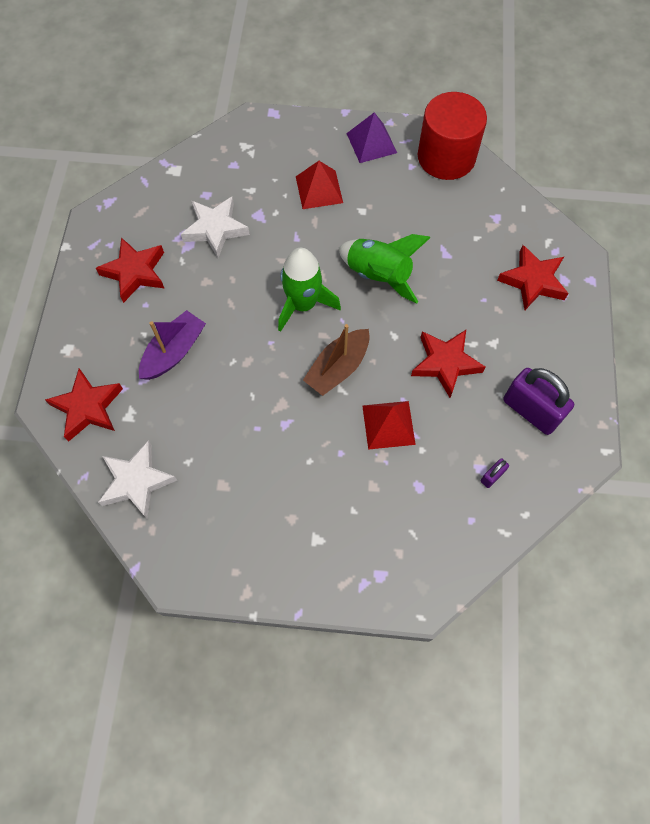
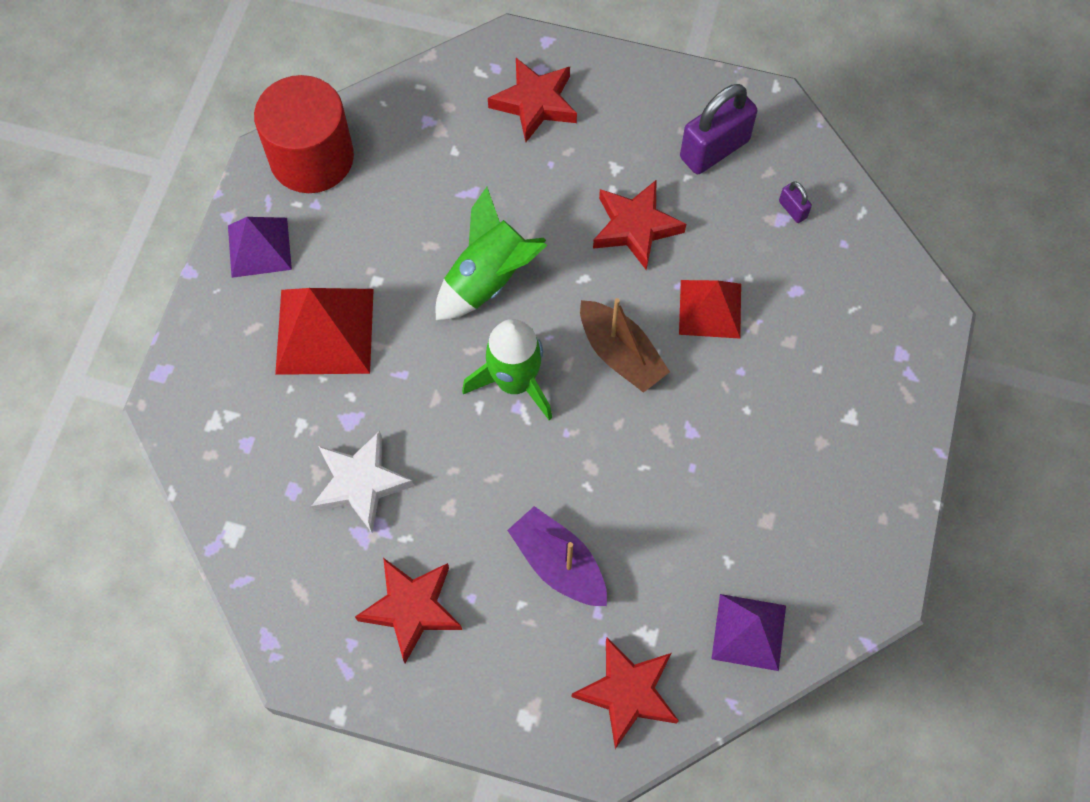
camera: 80 degrees left, 0 degrees up
(136, 481) = (748, 632): white star -> purple pyramid
(319, 189) = (324, 331): red pyramid -> red pyramid, size x1.52

